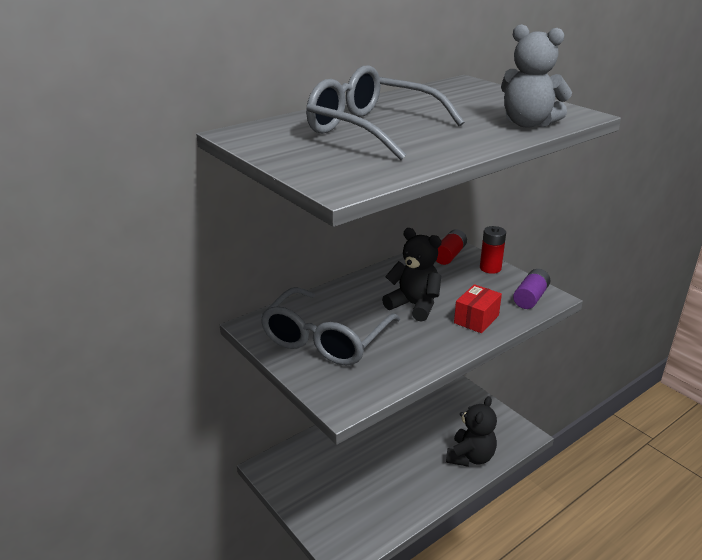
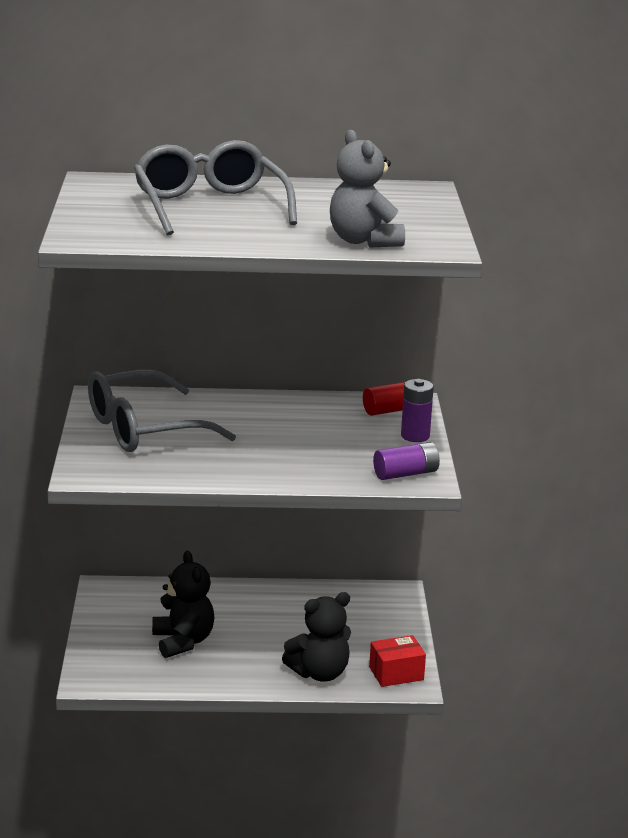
camera: 35 degrees right, 5 degrees down
(414, 305) = (272, 436): black teddy bear -> black teddy bear (183, 641)
(476, 319) = (312, 468): red box -> red box (396, 673)
(490, 268) = (415, 436): red battery -> purple battery

